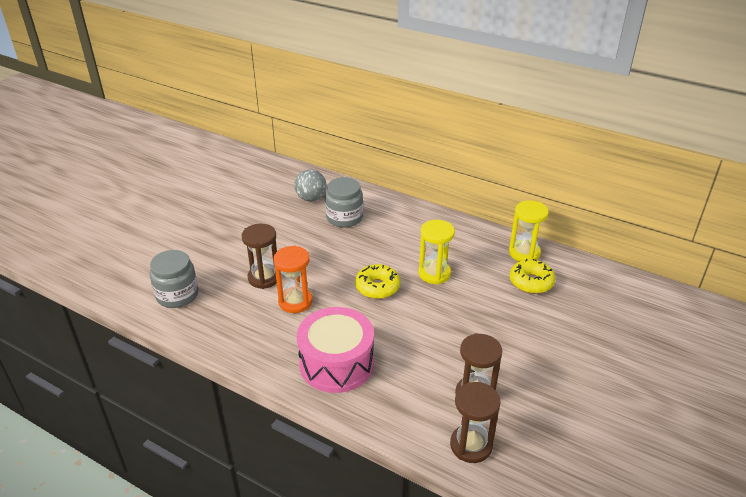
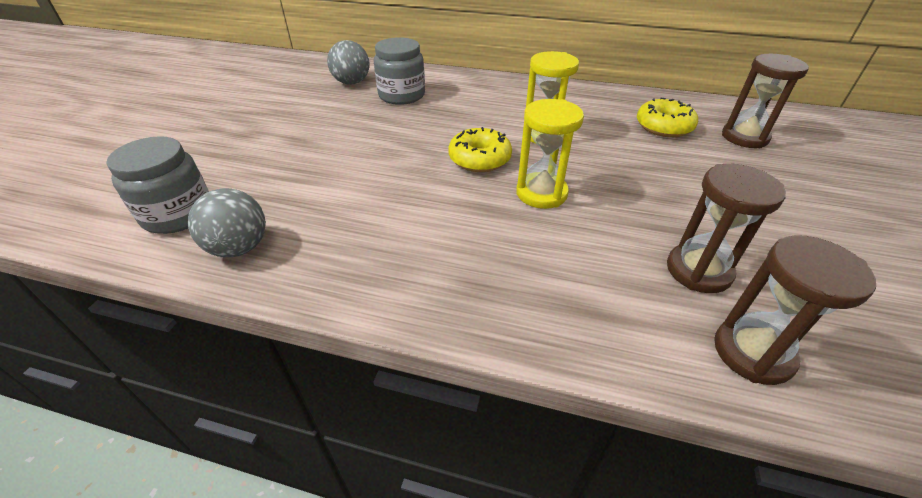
camera: 15 degrees left, 5 degrees up
(209, 325) = (239, 248): none -> grey ball
(264, 278) = (314, 171): brown hourglass -> brown hourglass (744, 137)
(295, 302) = (371, 193): orange hourglass -> none
(336, 363) = (469, 266): pink drum -> none
(524, 253) = (633, 101): yellow hourglass -> yellow hourglass (541, 193)

